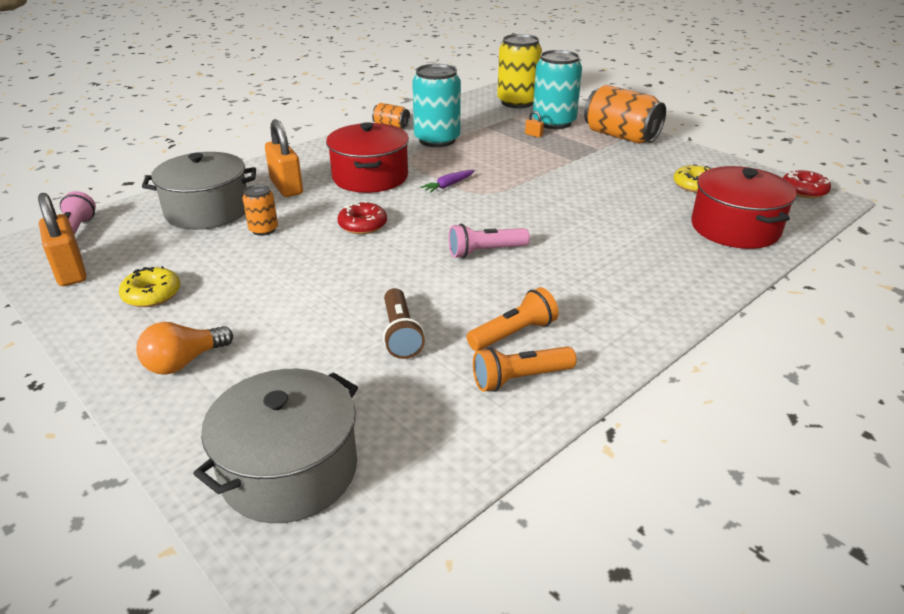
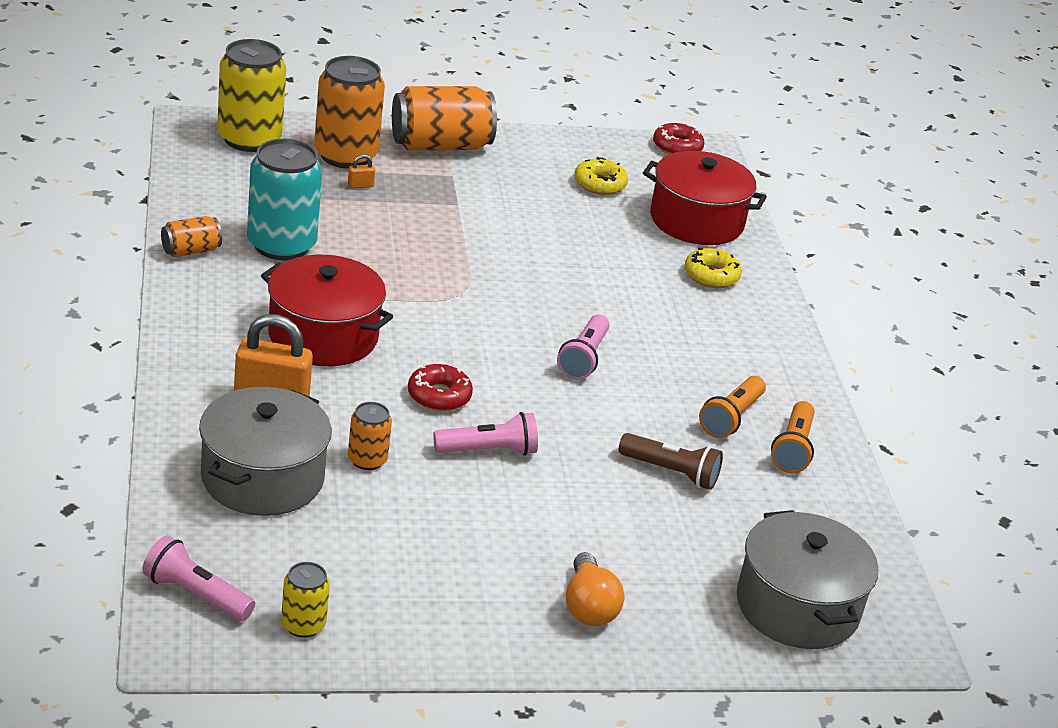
camera: 60 degrees left, 0 degrees up
(70, 271) = (303, 625): orange padlock -> yellow can
(152, 294) = (431, 584): yellow donut -> yellow donut (711, 276)
(326, 260) = (488, 451): none -> pink flashlight
(448, 185) = (415, 302): purple carrot -> none
(514, 333) = (731, 418): orange flashlight -> orange flashlight turned 150 degrees counterclockwise
(554, 122) = (345, 155): turquoise can -> orange can

